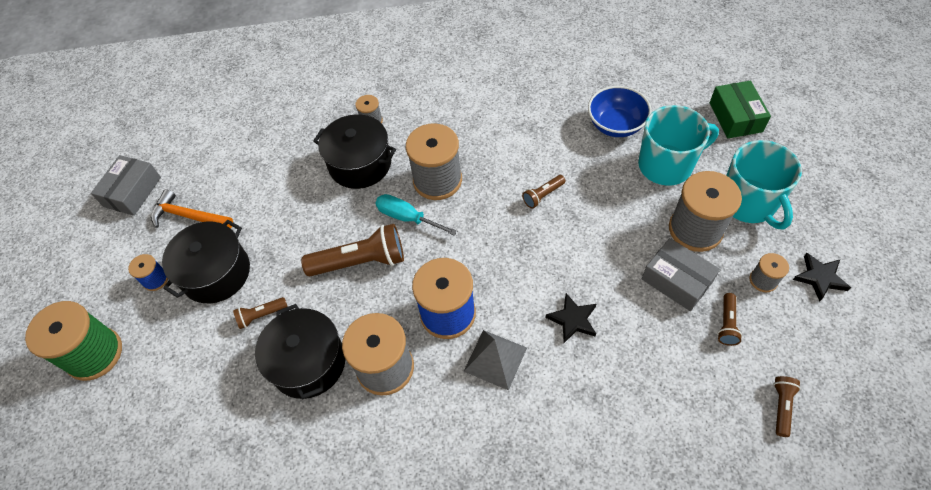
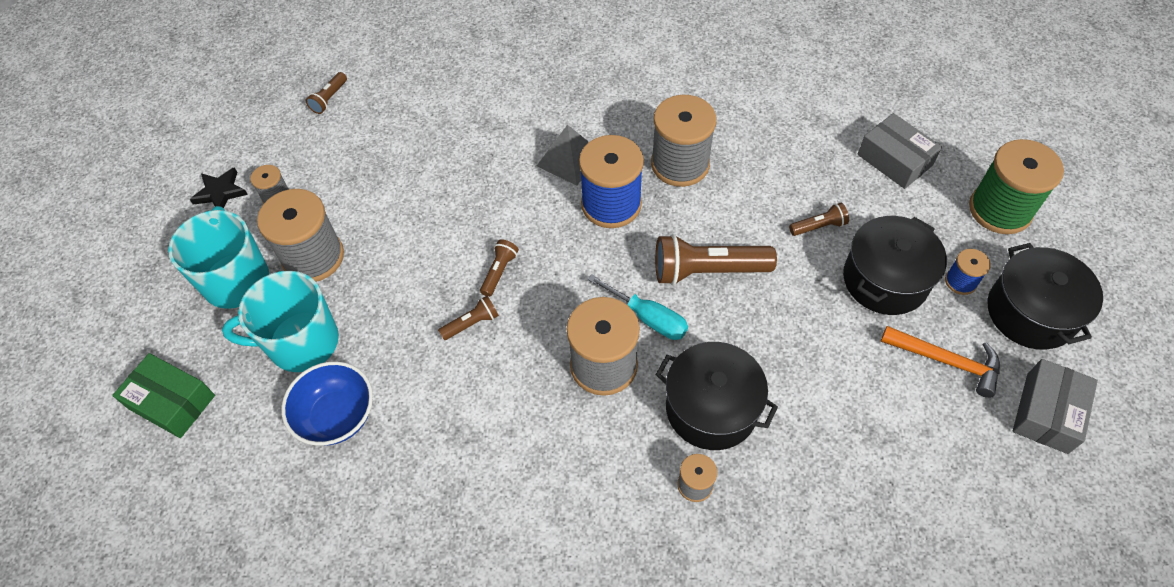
camera: 175 degrees left, 0 degrees up
(308, 362) = (759, 176): black pot -> black pot (1030, 312)
(572, 319) = (483, 184): black star -> none
(676, 280) = (362, 207): grey box -> grey box (894, 160)
(727, 324) = (336, 163): brown flashlight -> brown flashlight (499, 272)
(735, 117) = (172, 402): green box -> green box turned 60 degrees counterclockwise

